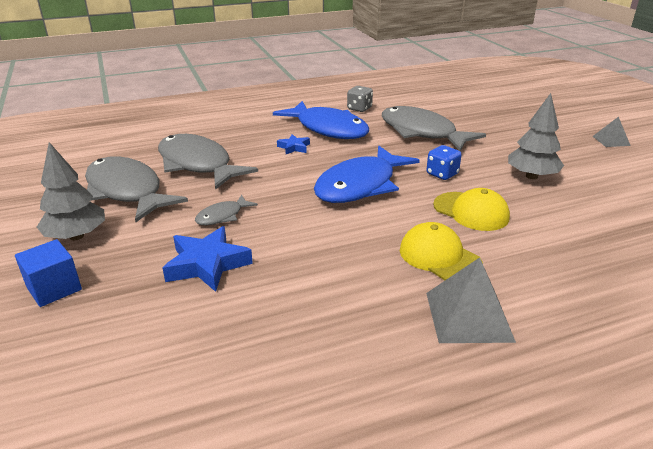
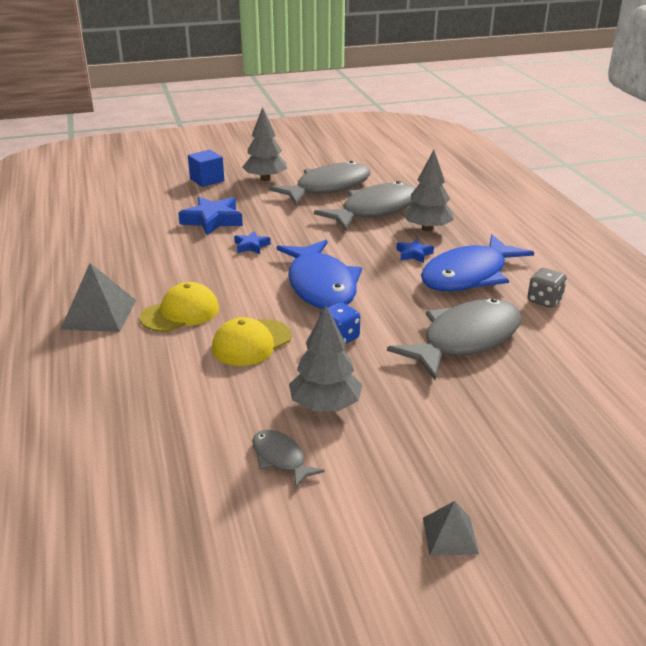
camera: 95 degrees right, 0 degrees up
(222, 216) = (278, 223): grey fish -> grey fish (280, 458)
(243, 142) = (427, 228): none -> grey tree
(281, 228) = (251, 246): none -> blue star
(360, 185) = (320, 285): blue fish -> blue fish turned 150 degrees counterclockwise

